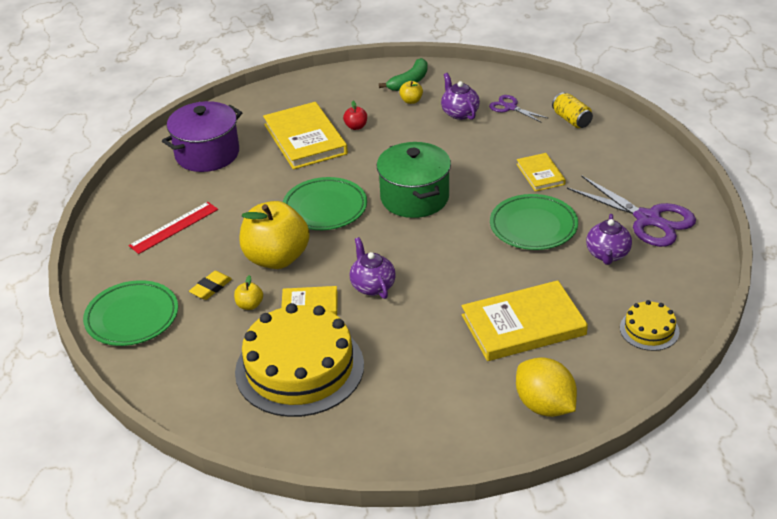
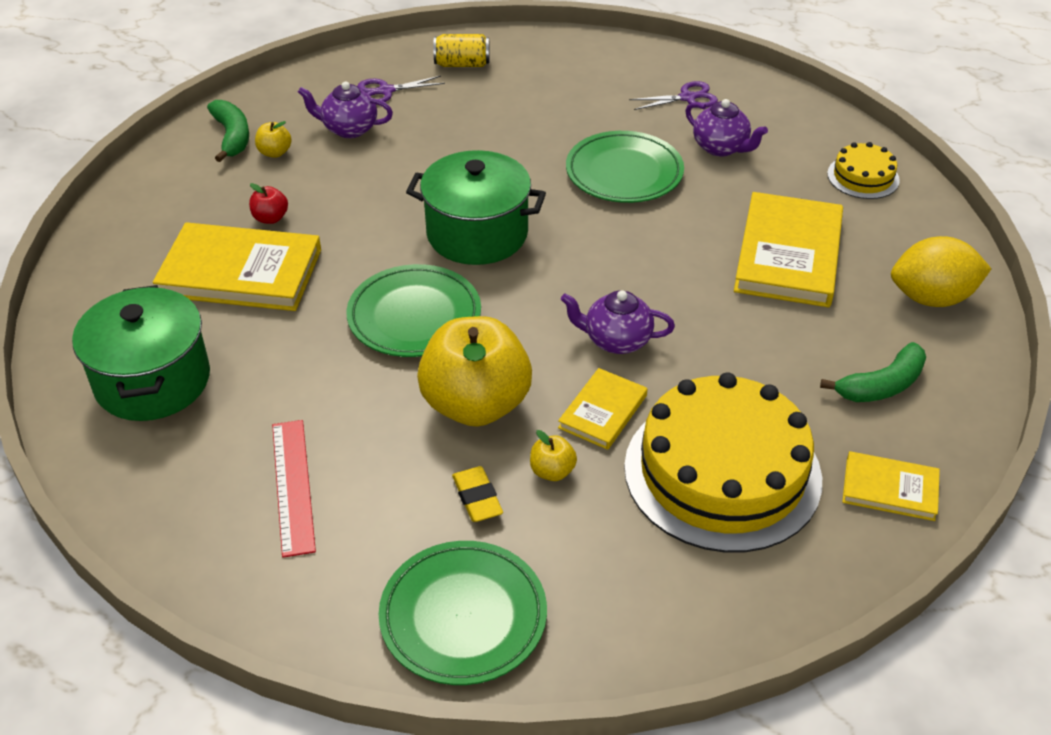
camera: 60 degrees left, 5 degrees up
(207, 154) = (153, 381): purple pot -> green pot
(432, 409) = (881, 385): none -> green banana
(540, 174) = (536, 127): yellow book -> yellow book (889, 489)
(647, 219) = (687, 98): purple scissors -> purple scissors, size x0.52

